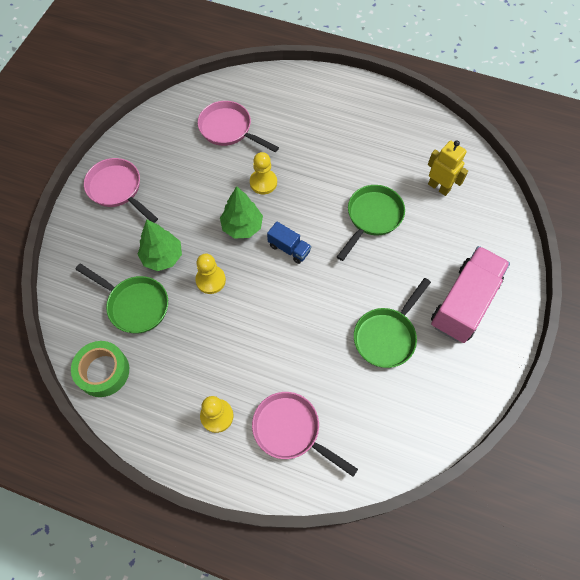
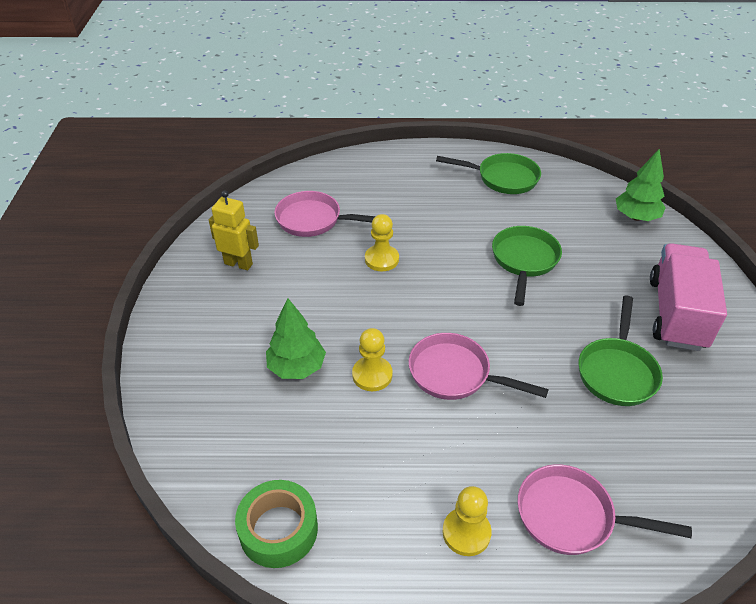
camera: 20 degrees left, 20 degrees down
(117, 189) = (203, 311): pink pan -> pink pan (455, 374)
(135, 305) = (285, 432): green pan -> green pan (502, 178)
(242, 226) = (381, 308): green tree -> green tree (636, 217)
(289, 248) = (449, 315): blue truck -> none
(439, 187) = (575, 216): yellow robot -> yellow robot (238, 264)

